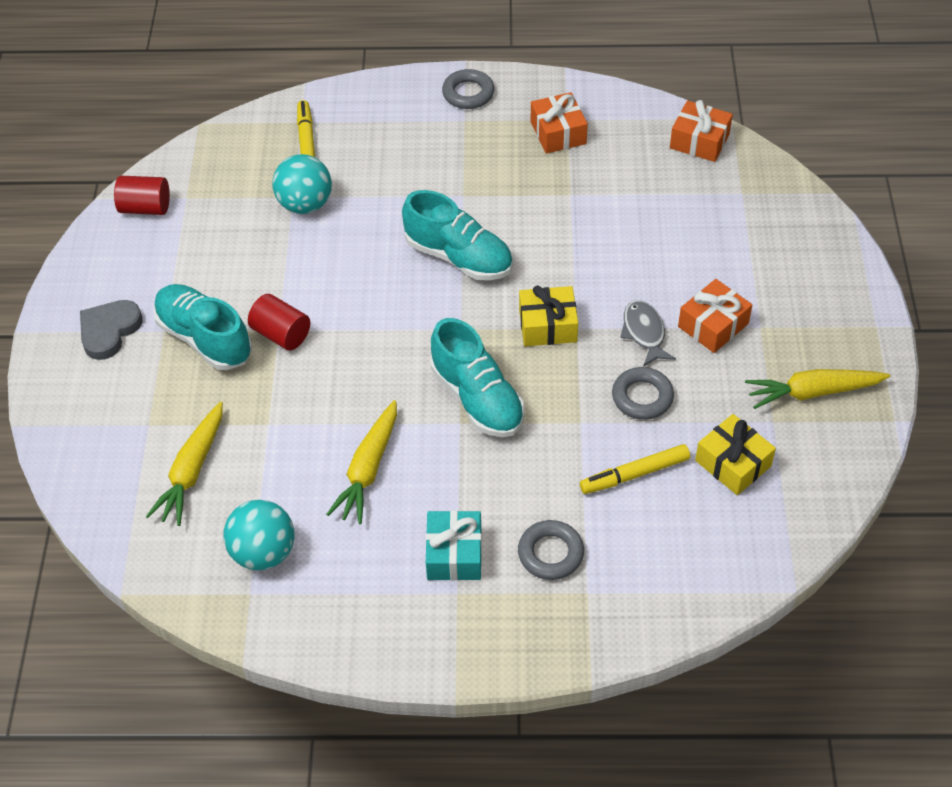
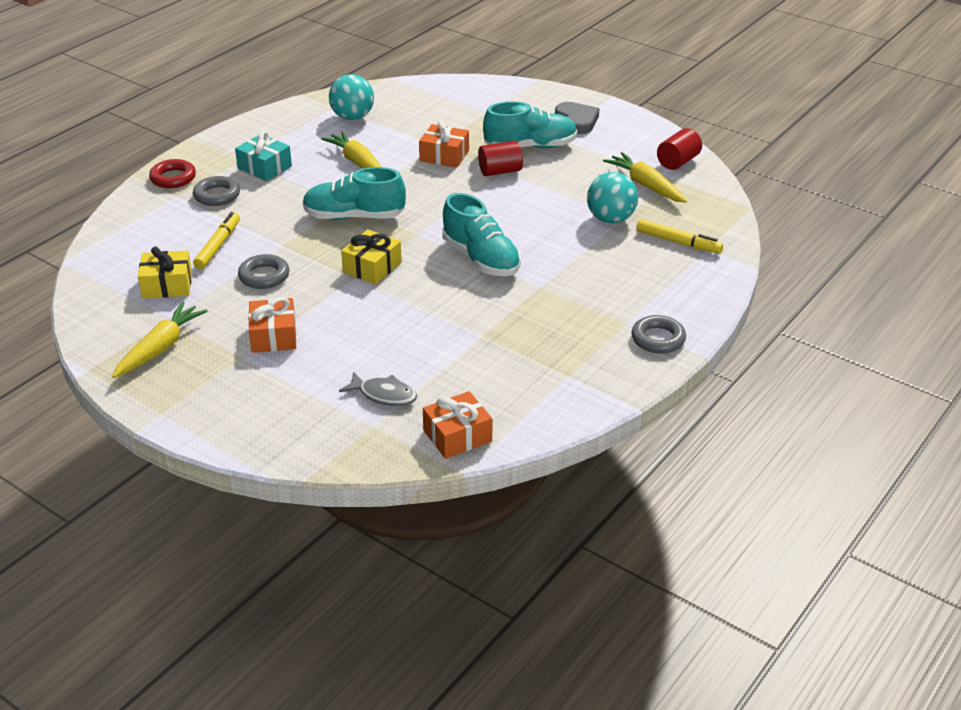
camera: 125 degrees right, 15 degrees down
(192, 471) = (435, 114): yellow carrot -> yellow carrot (645, 185)
(458, 257) = (481, 259): turquoise shoe -> turquoise shoe turned 105 degrees counterclockwise
(557, 630) = (173, 178): none -> red ring
(558, 133) = (557, 363): orange gift -> orange gift (444, 156)
(644, 333) = (310, 303): grey fish -> grey fish (384, 395)

